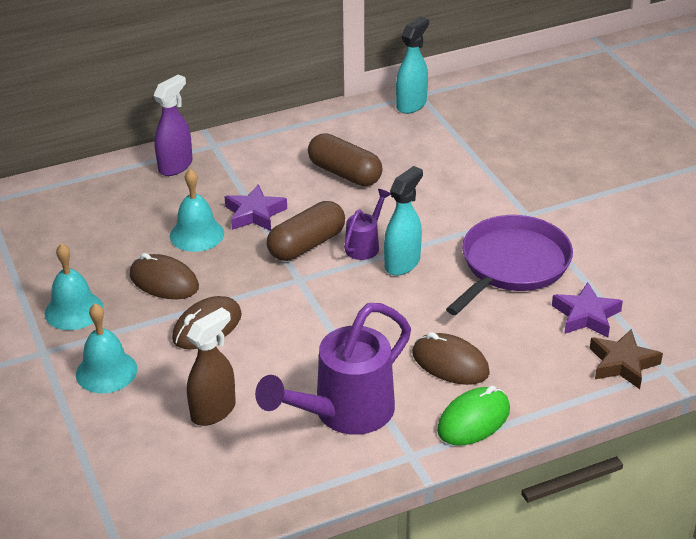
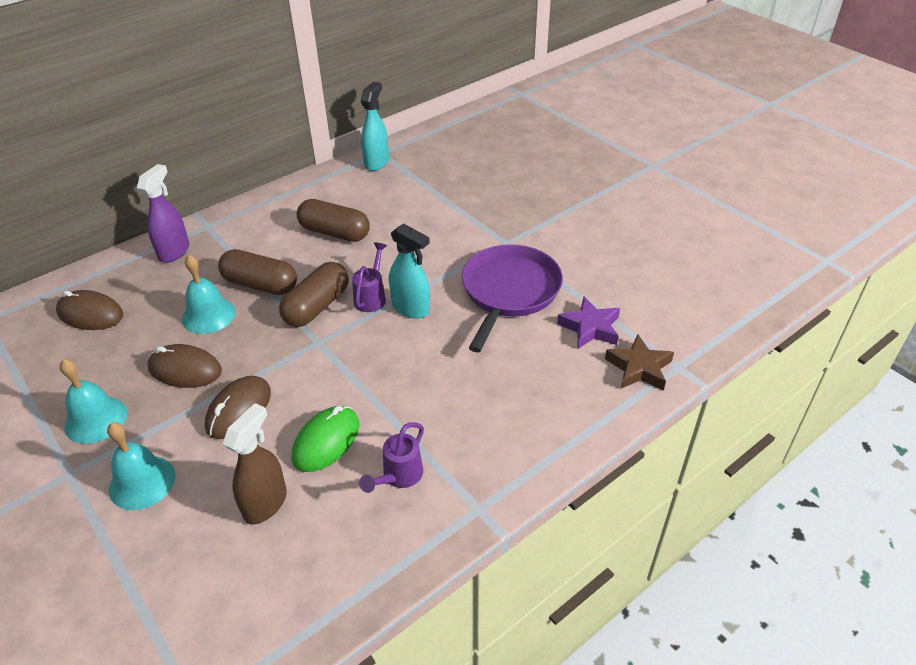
camera: 15 degrees left, 5 degrees up
(254, 214) = (260, 285): purple star -> brown capsule
(343, 414) = (398, 477): purple watering can -> purple watering can, size x0.50
(402, 263) = (411, 308): turquoise spray bottle -> turquoise spray bottle turned 105 degrees clockwise
(450, 363) = (485, 400): brown mouse -> brown mouse (90, 314)
(473, 420) = (526, 455): green mouse -> green mouse (326, 441)

